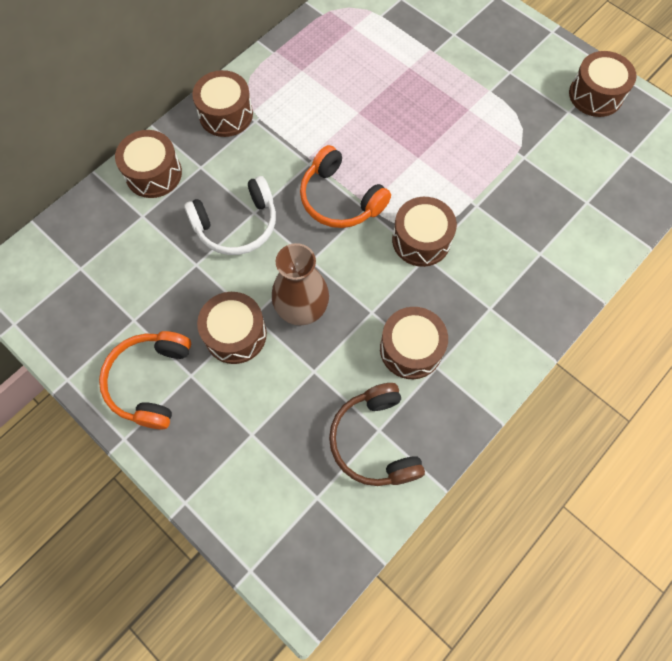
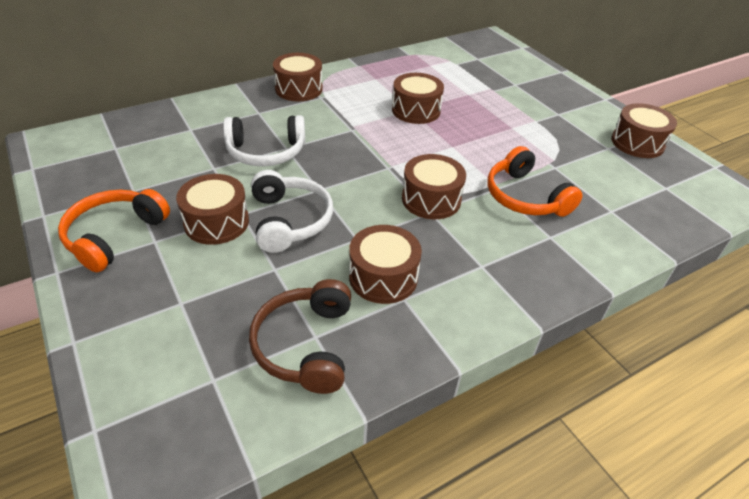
camera: 15 degrees right, 25 degrees down
(153, 173) = (217, 108): brown drum -> brown drum (416, 110)
(302, 309) = (290, 220): brown vase -> white headphones
(340, 199) = (367, 156): orange headphones -> orange headphones (525, 197)

